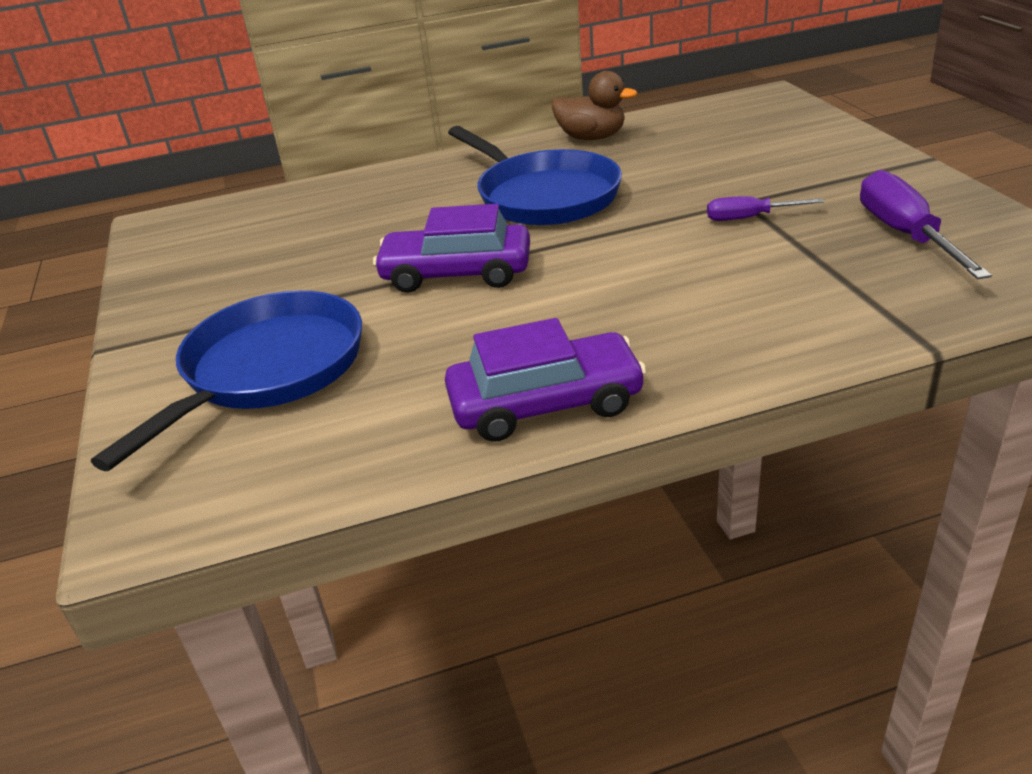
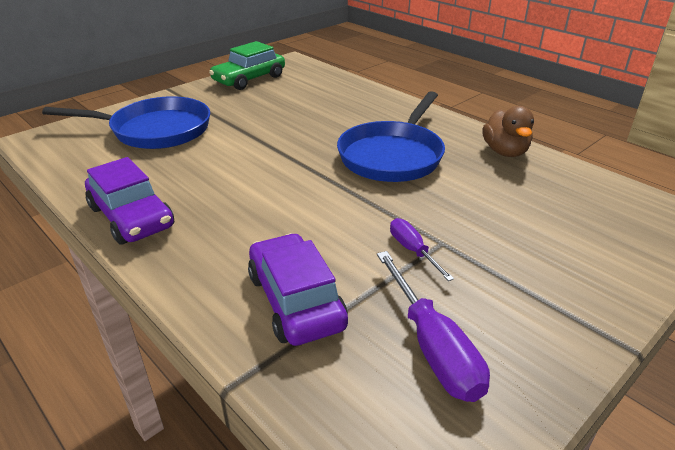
camera: 60 degrees right, 0 degrees up
(175, 266) = (249, 79): none -> green car
(456, 273) = (271, 153): purple car -> purple car (296, 300)
(904, 234) = (433, 347): purple screwdriver -> purple screwdriver turned 105 degrees clockwise

